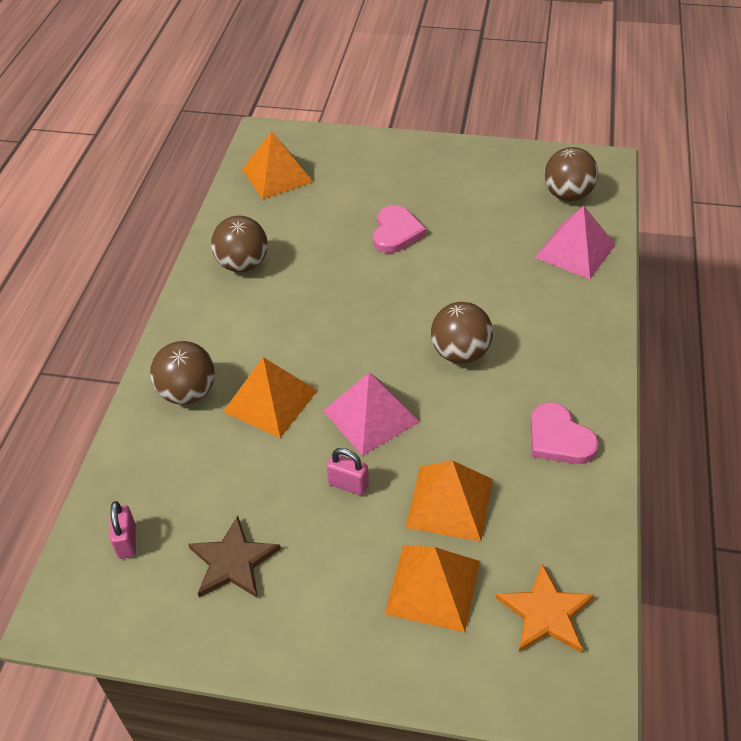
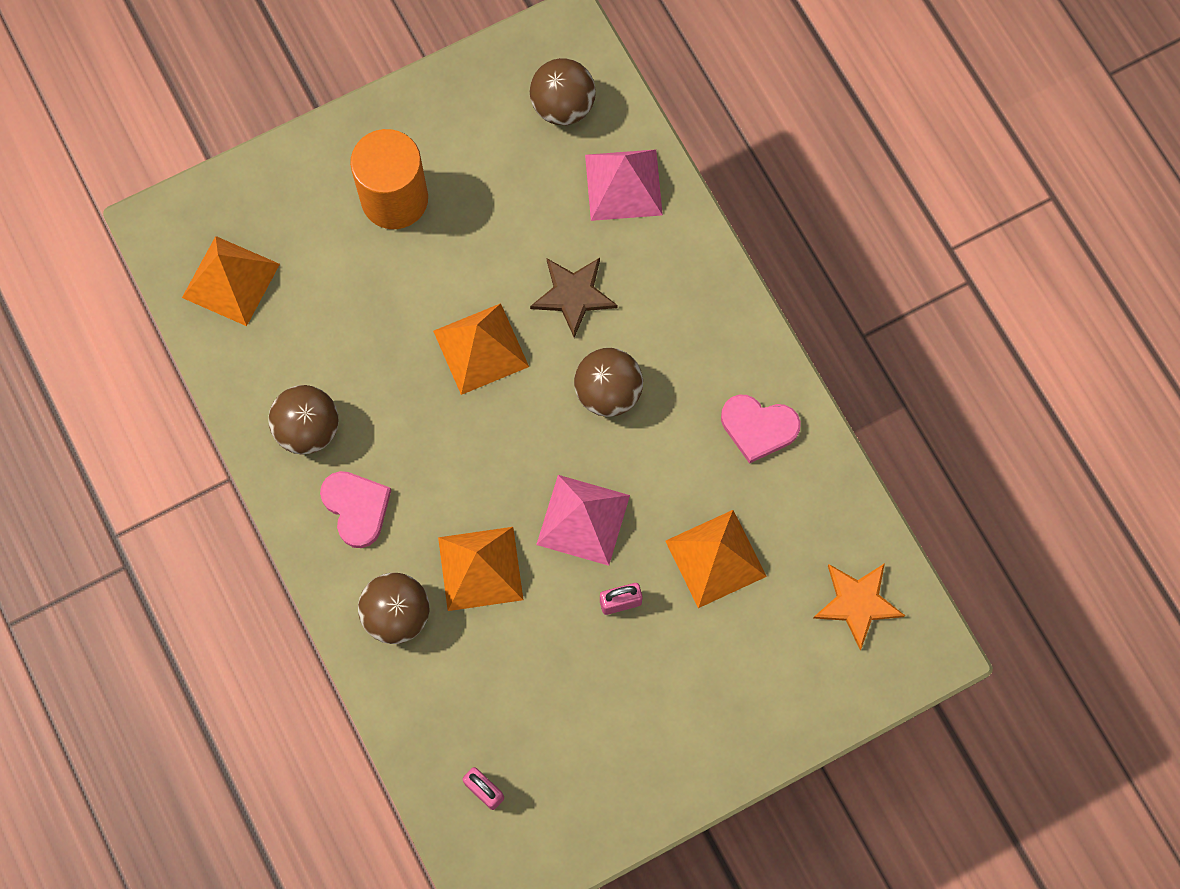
camera: 40 degrees left, 25 degrees up
(233, 562) = (587, 741): brown star -> brown star (573, 295)
(396, 232) = (428, 278): pink heart -> pink heart (356, 508)
(413, 186) = (394, 199): none -> orange cylinder
(432, 587) = (759, 644): orange pyramid -> orange pyramid (481, 349)

